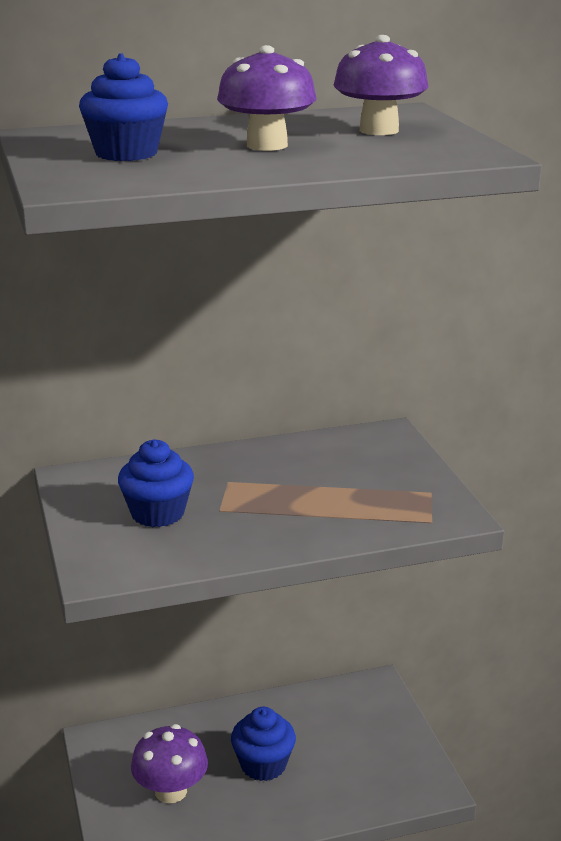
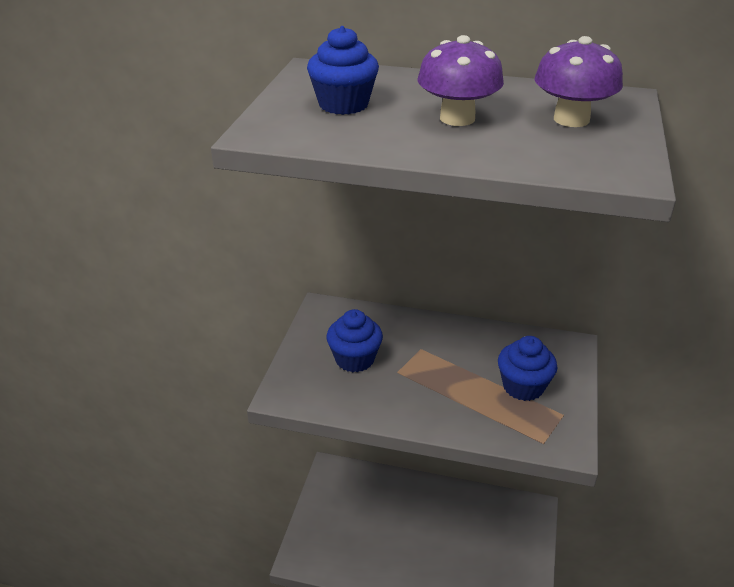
camera: 30 degrees right, 10 degrees up
(171, 791) = (353, 527): purple mushroom -> none
(263, 765) = (421, 535): blue cupcake -> blue cupcake (523, 386)

